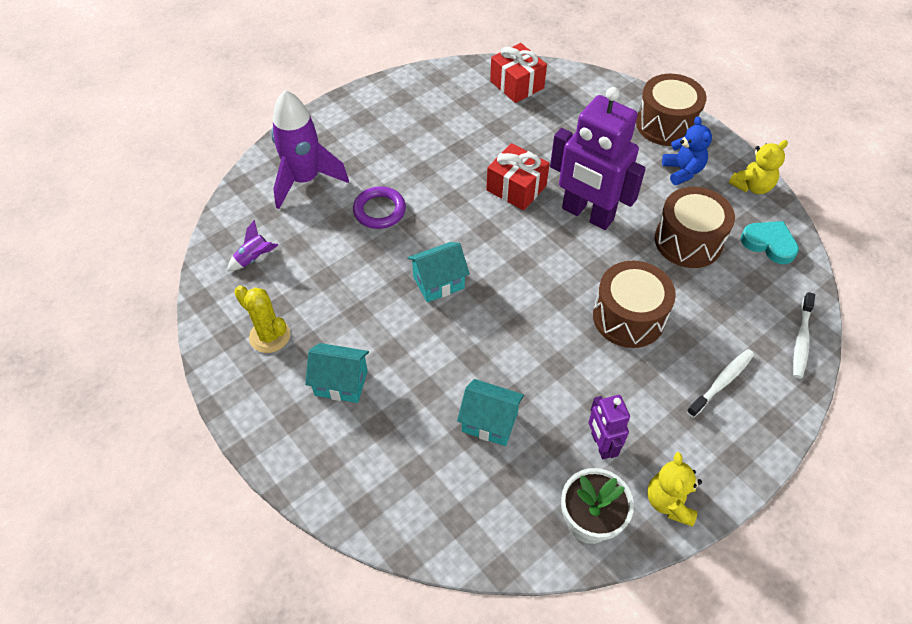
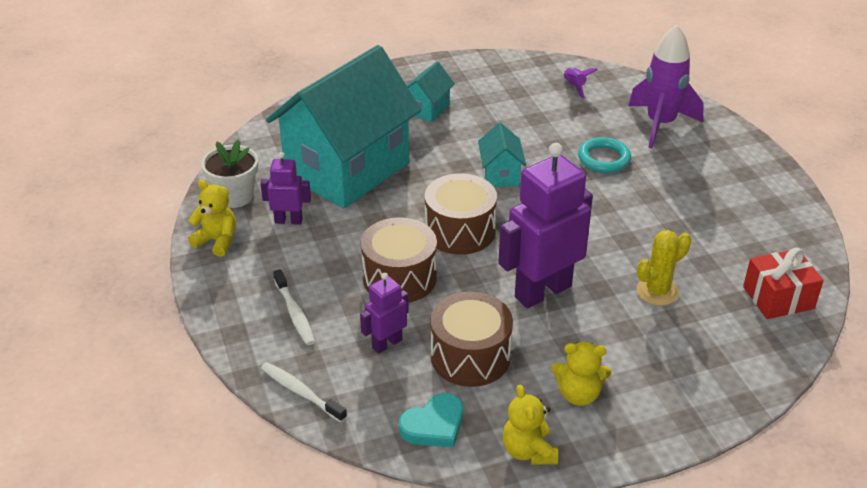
camera: 110 degrees right, 15 degrees down
(270, 336) = (490, 84): yellow cactus -> yellow cactus (657, 291)
(379, 210) = (604, 159): purple ring -> turquoise ring
(489, 422) = (347, 170): turquoise house -> turquoise house, size x2.47
(516, 188) = (601, 251): red gift -> none
(666, 124) = (668, 411): brown drum -> brown drum (460, 231)
(682, 171) = (578, 394): blue teddy bear -> yellow teddy bear
(711, 300) = (387, 344): none -> purple robot

